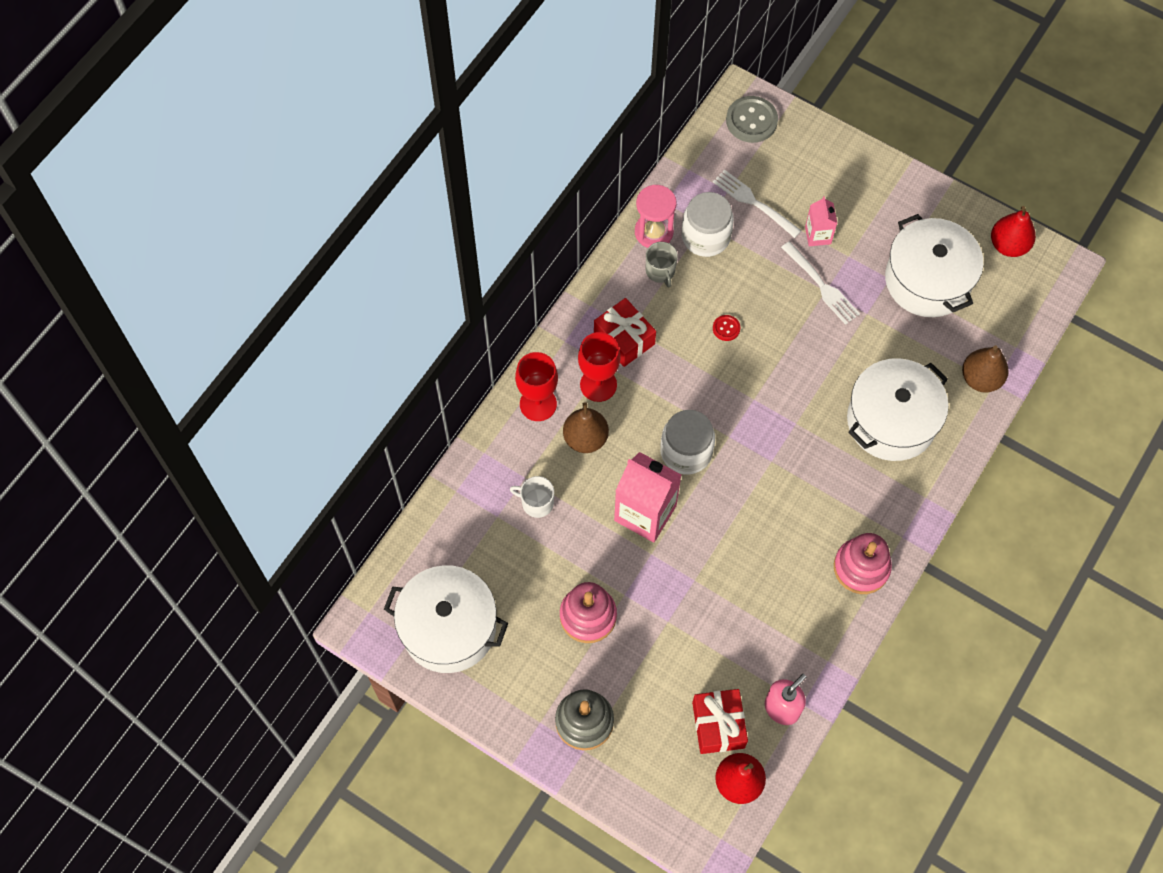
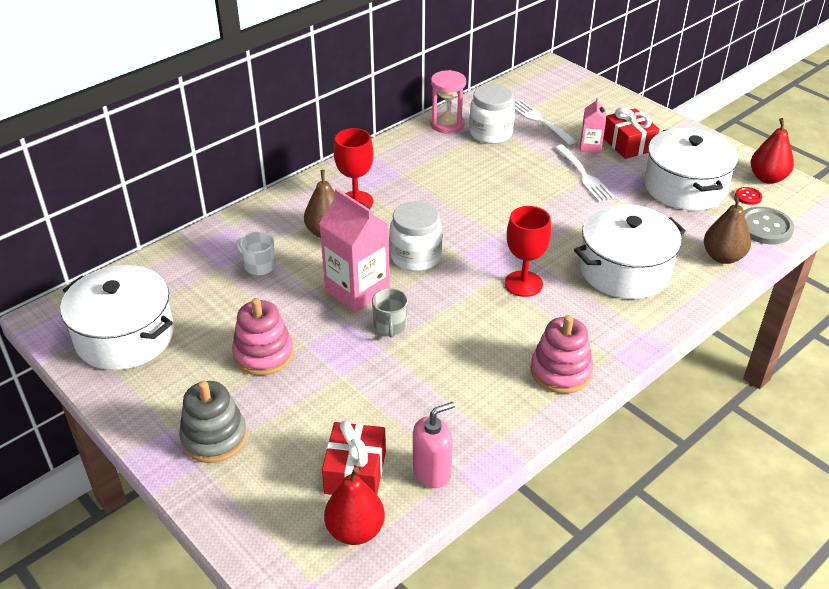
camera: 15 degrees right, 25 degrees down
(538, 404) = (296, 204): red goblet -> red goblet (523, 284)
(624, 339) = (392, 179): red gift -> red gift (628, 144)
(660, 271) = (443, 146): grey mug -> grey mug (390, 326)
(726, 328) = (486, 187): red button -> red button (748, 197)
(751, 120) = (555, 80): grey button -> grey button (765, 227)

